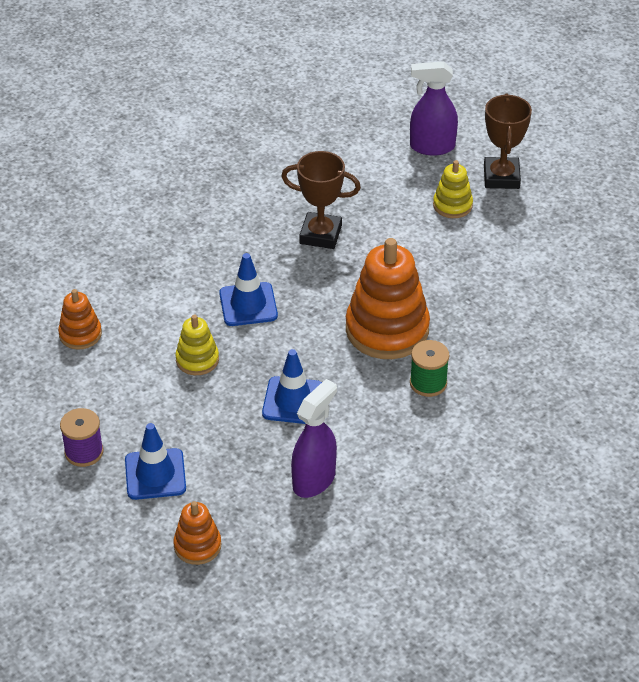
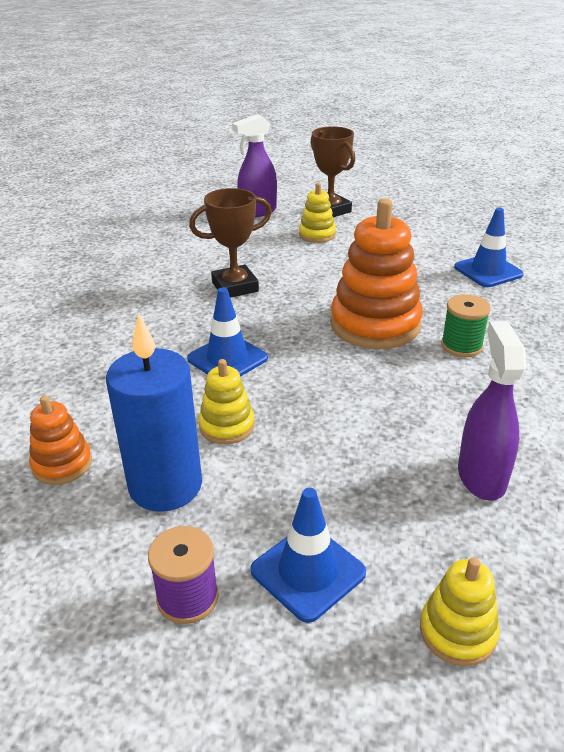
camera: 35 degrees left, 10 degrees down
(126, 381) = (165, 486): none -> blue candle
(197, 546) = (457, 632): orange stacking toy -> yellow stacking toy
(293, 401) = (367, 415): blue traffic cone -> blue traffic cone (488, 271)

